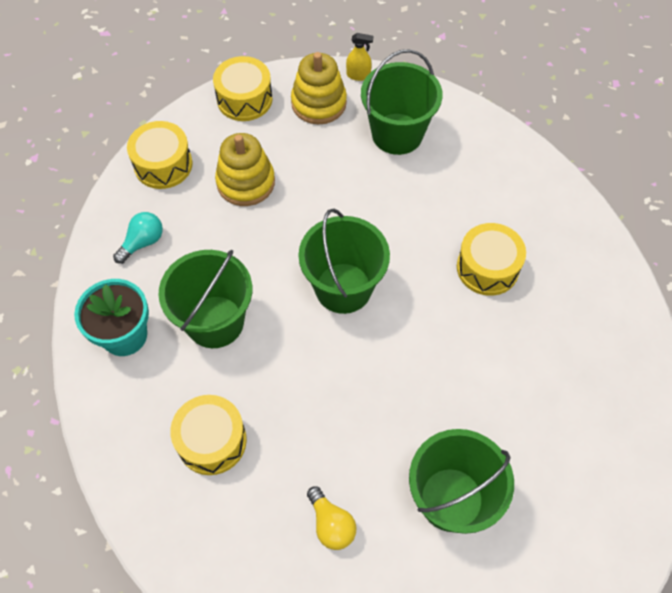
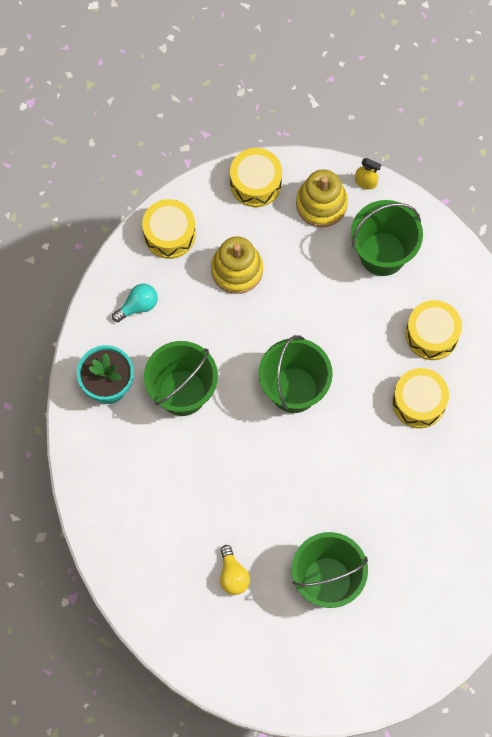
camera: 15 degrees right, 10 degrees up
(212, 441) = (159, 490): yellow drum -> yellow drum (432, 335)

